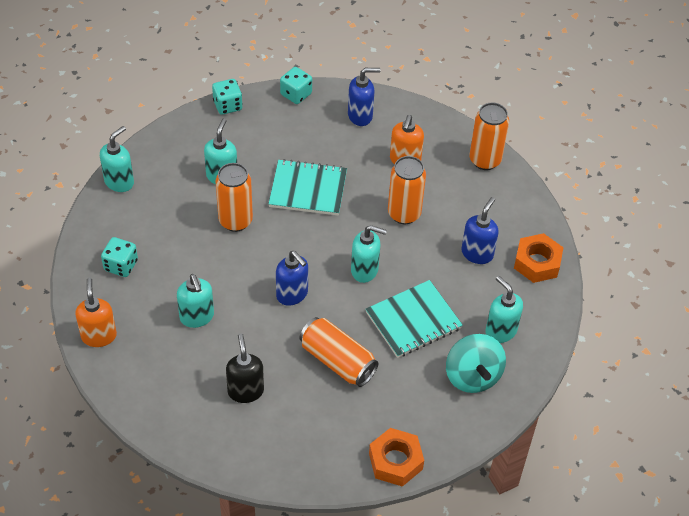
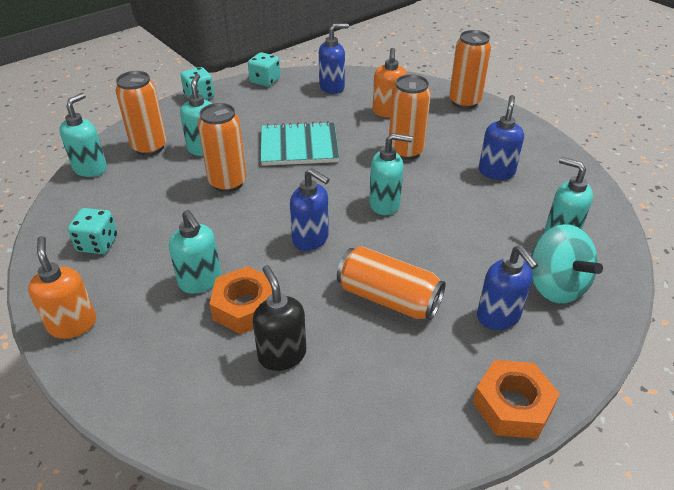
camera: 10 degrees left, 10 degrees down
(173, 165) = (149, 147): none -> orange can
(413, 320) = (459, 241): turquoise notebook -> none
(416, 393) = (498, 317): none -> blue soap dispenser
(537, 263) = (561, 170): orange nut -> orange nut (245, 307)

